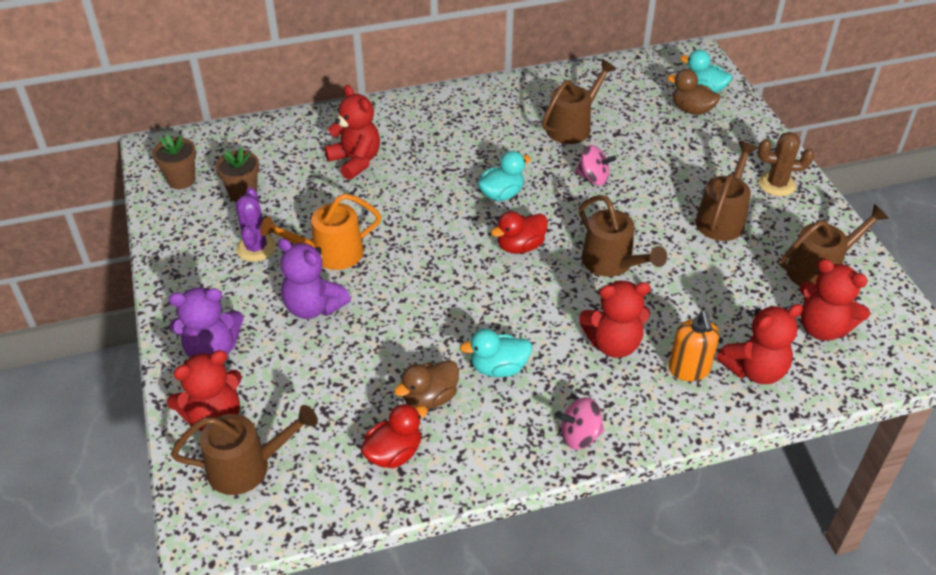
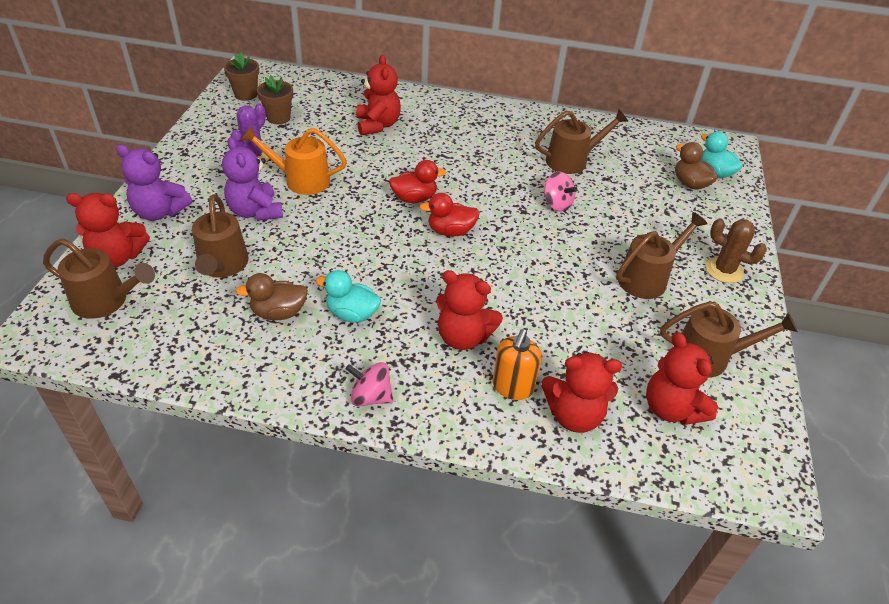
camera: 25 degrees right, 0 degrees up
(394, 453) = (215, 341): red duck -> red duck (414, 198)
(501, 194) = (469, 188): turquoise duck -> none
(612, 263) = (517, 274): brown watering can -> brown watering can (222, 266)

